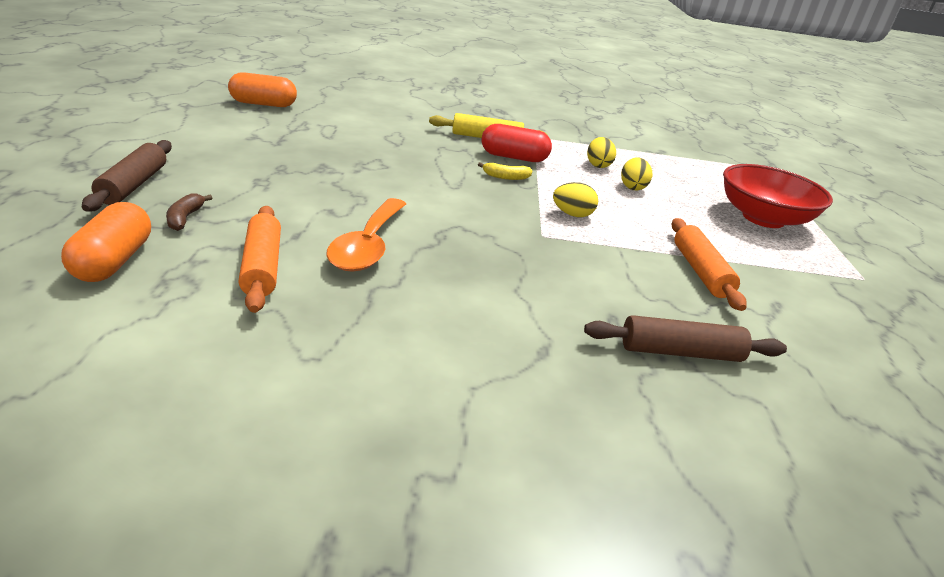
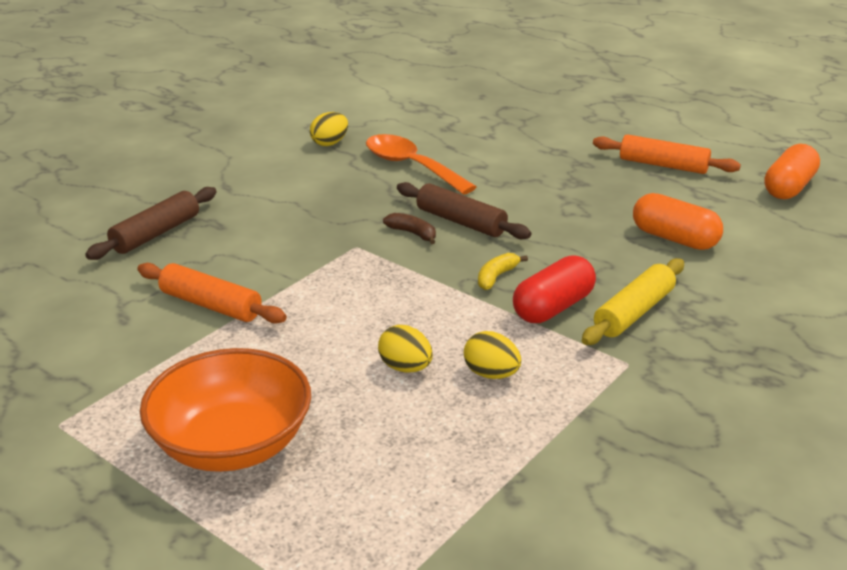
camera: 130 degrees right, 0 degrees up
(113, 261) = (459, 95): orange capsule -> orange capsule (674, 238)
(134, 185) = (574, 110): brown rolling pin -> brown rolling pin (461, 222)
(185, 218) = (505, 118): brown banana -> brown banana (412, 233)
(262, 267) = (415, 129): orange rolling pin -> orange rolling pin (663, 165)
(572, 214) = (378, 282): yellow egg -> yellow egg (330, 143)
(763, 218) = (232, 444): red bowl -> orange bowl

